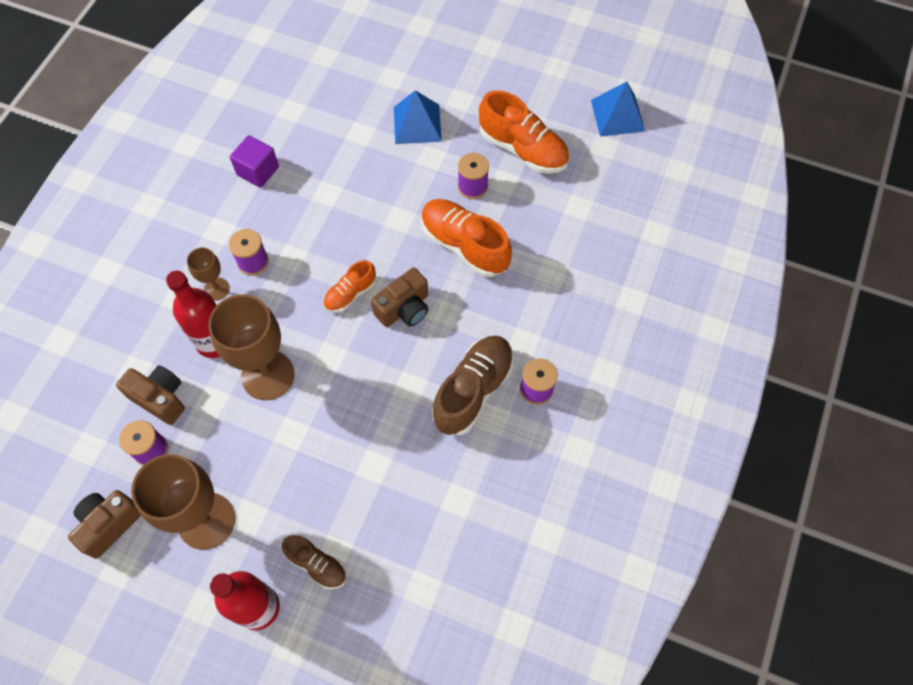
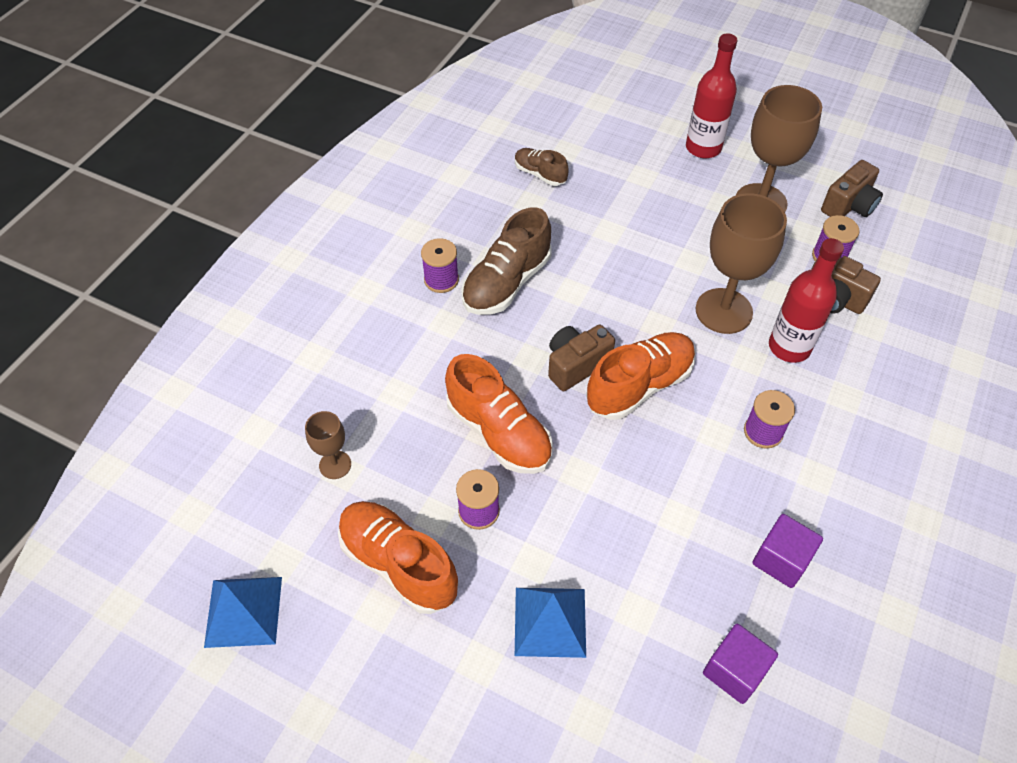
camera: 175 degrees left, 10 degrees down
(216, 289) = (801, 403): brown goblet -> brown goblet (335, 465)
(300, 106) = (734, 671): none -> purple cube
(317, 564) = (657, 169): brown shoe -> brown shoe (540, 174)
(350, 294) = (639, 386): orange shoe -> orange shoe, size x1.77

